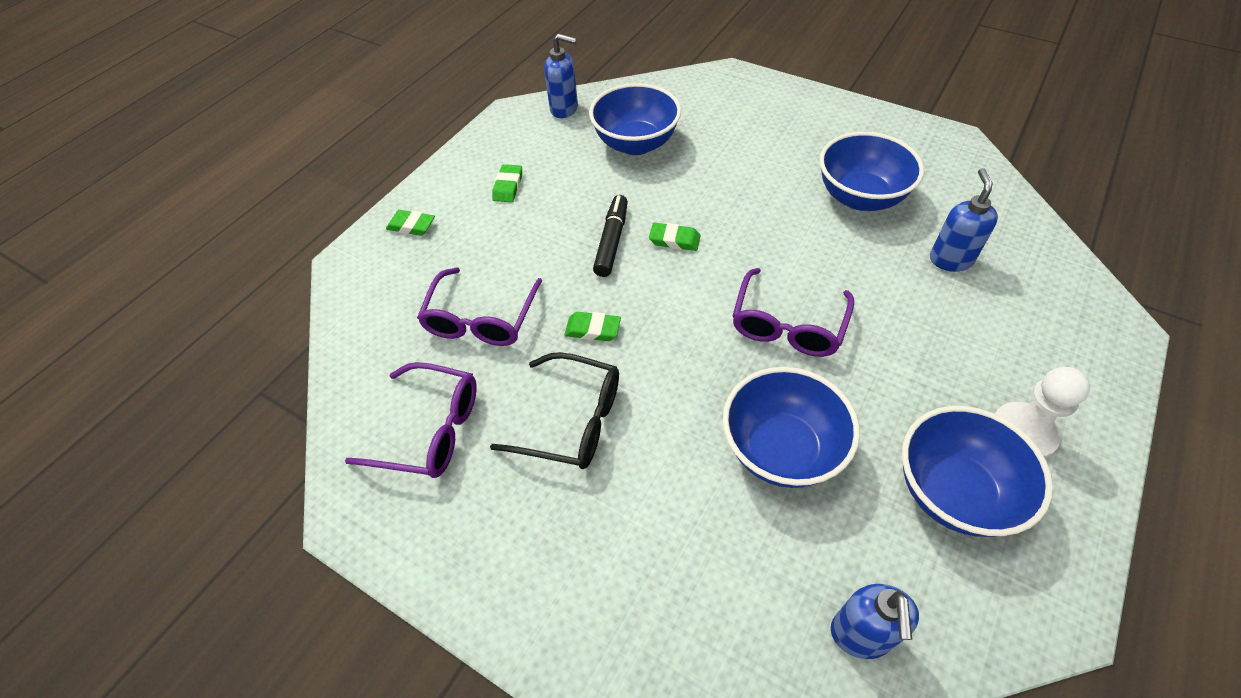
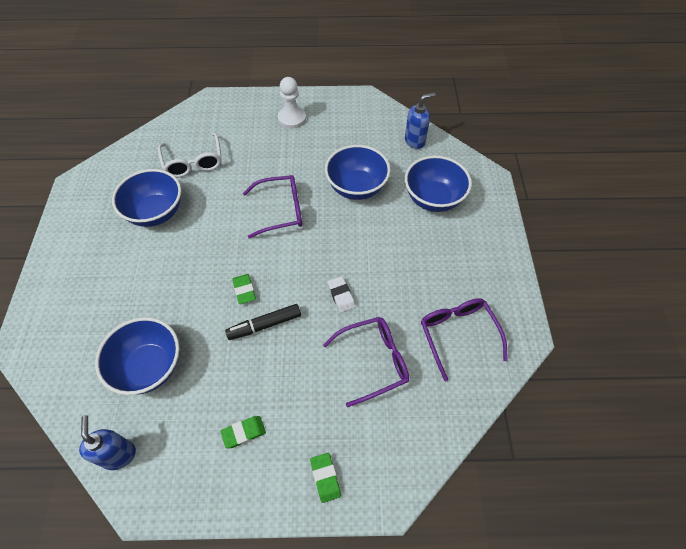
camera: 125 degrees left, 5 degrees up
(572, 420) = (403, 273): black glasses -> none
(593, 329) = (341, 295): green eraser -> white eraser
(950, 260) = (193, 162): blue soap dispenser -> white glasses
(953, 492) = (336, 131): blue bowl -> blue bowl (433, 199)

